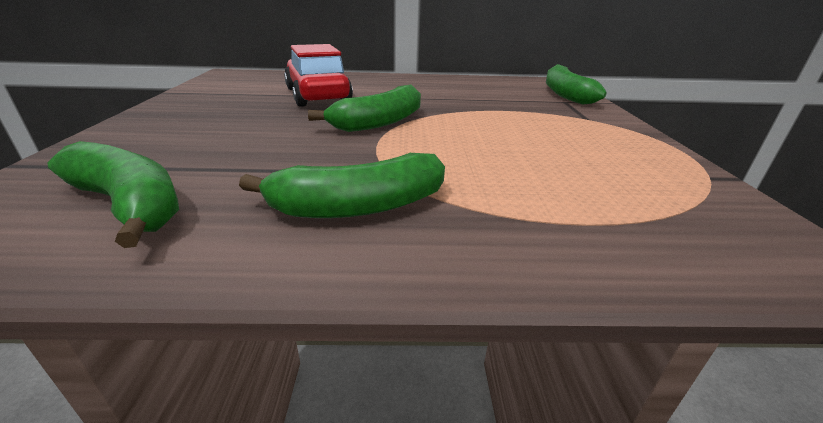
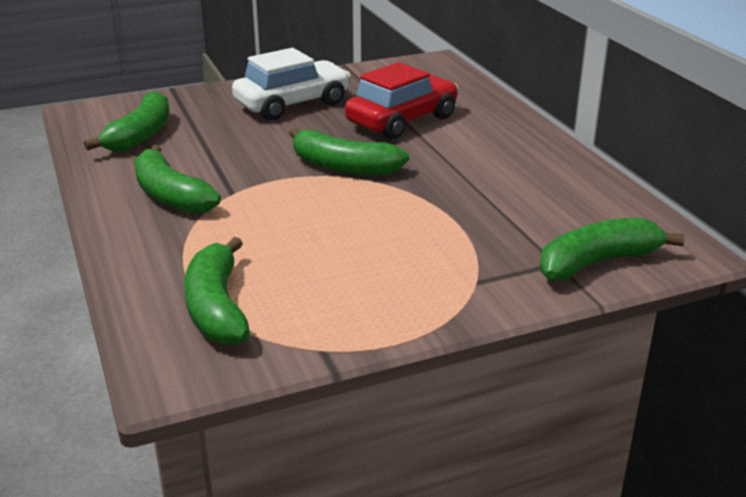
camera: 70 degrees right, 0 degrees up
(212, 118) = (292, 104): none -> white car
(651, 213) = (217, 307): none -> green banana

